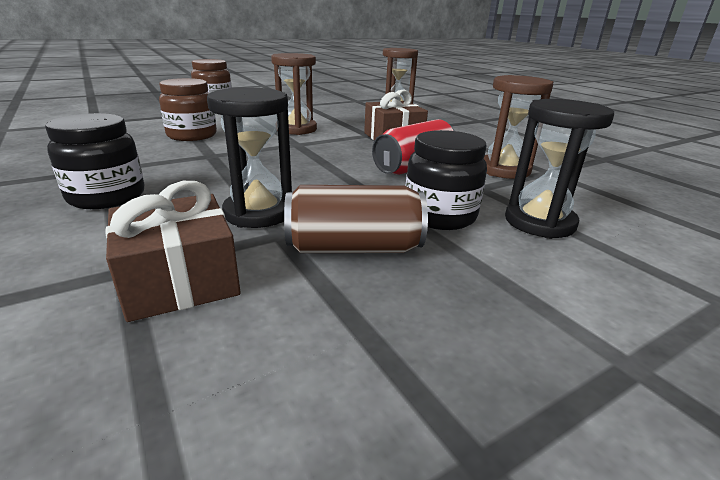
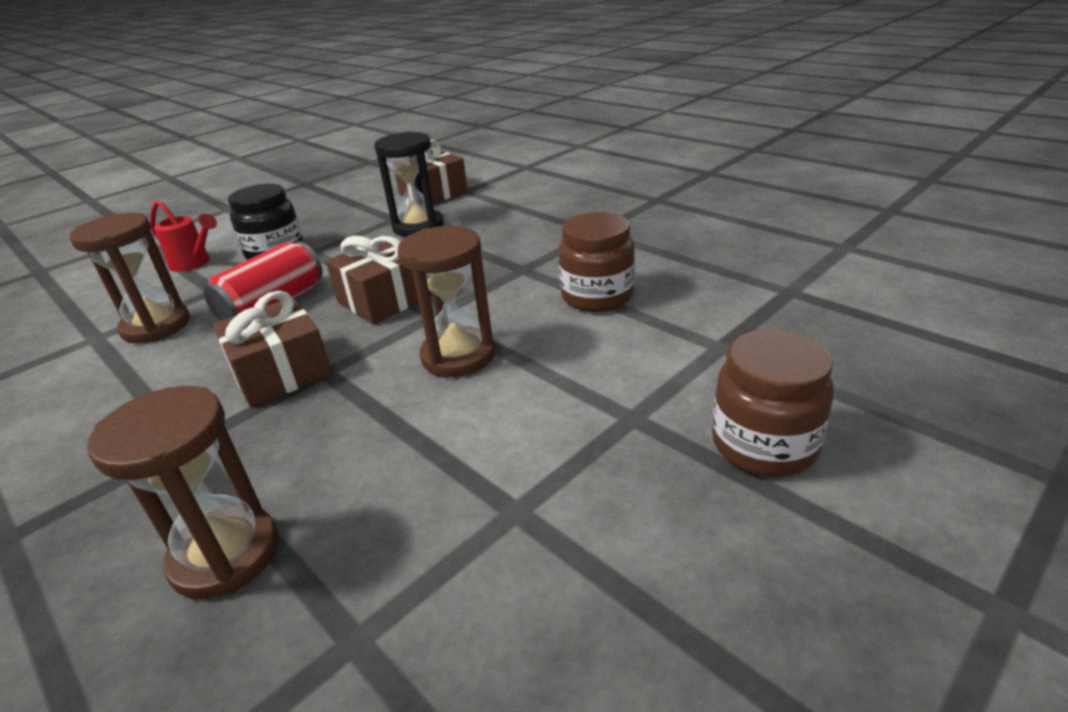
camera: 170 degrees right, 5 degrees up
(107, 197) = (543, 213): black jar -> none
(326, 156) = (384, 299): none -> brown gift
(354, 248) = (344, 221): brown can -> none
(539, 222) = (194, 263): black hourglass -> red watering can

